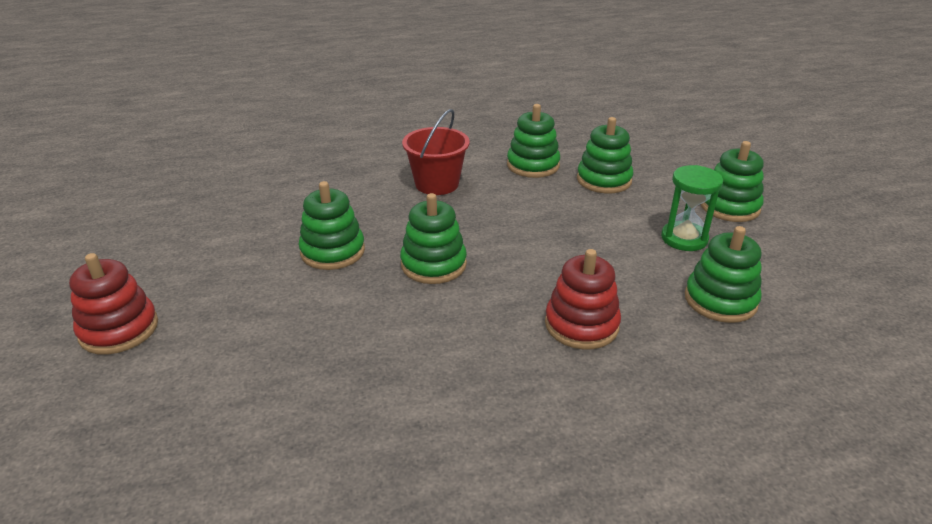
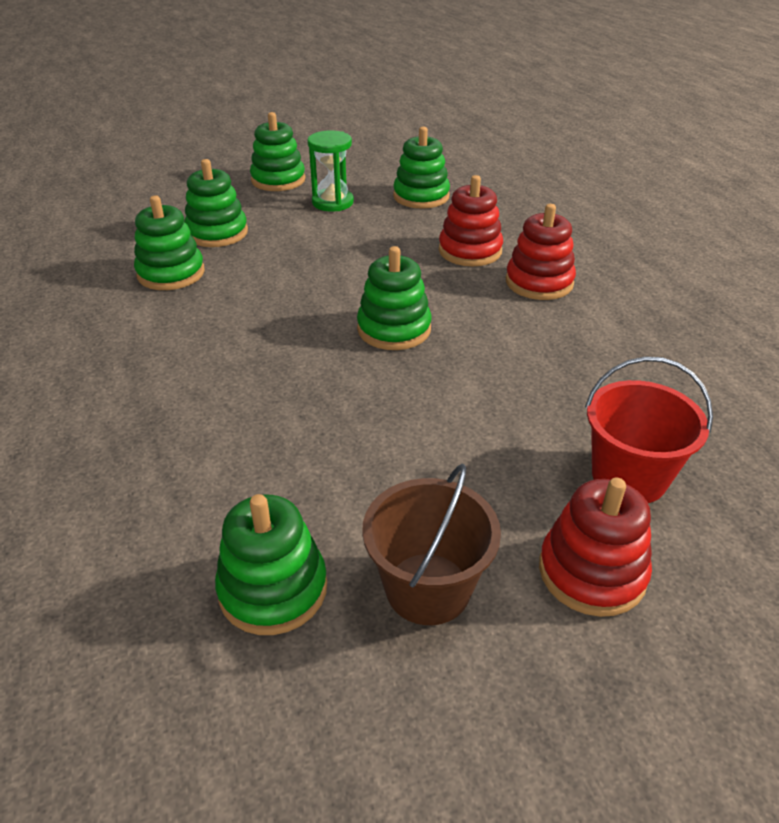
camera: 95 degrees left, 5 degrees up
(158, 261) = (427, 588): none -> brown bucket
(332, 251) = (377, 406): green stacking toy -> green stacking toy (273, 589)
(437, 184) = (207, 340): red bucket -> red bucket (629, 477)
(508, 370) = (539, 282): none -> red stacking toy

